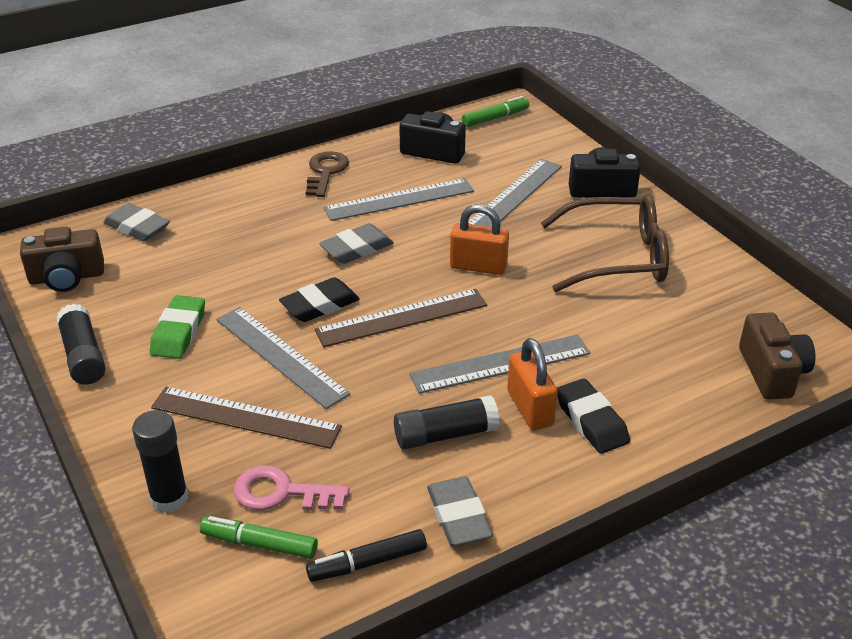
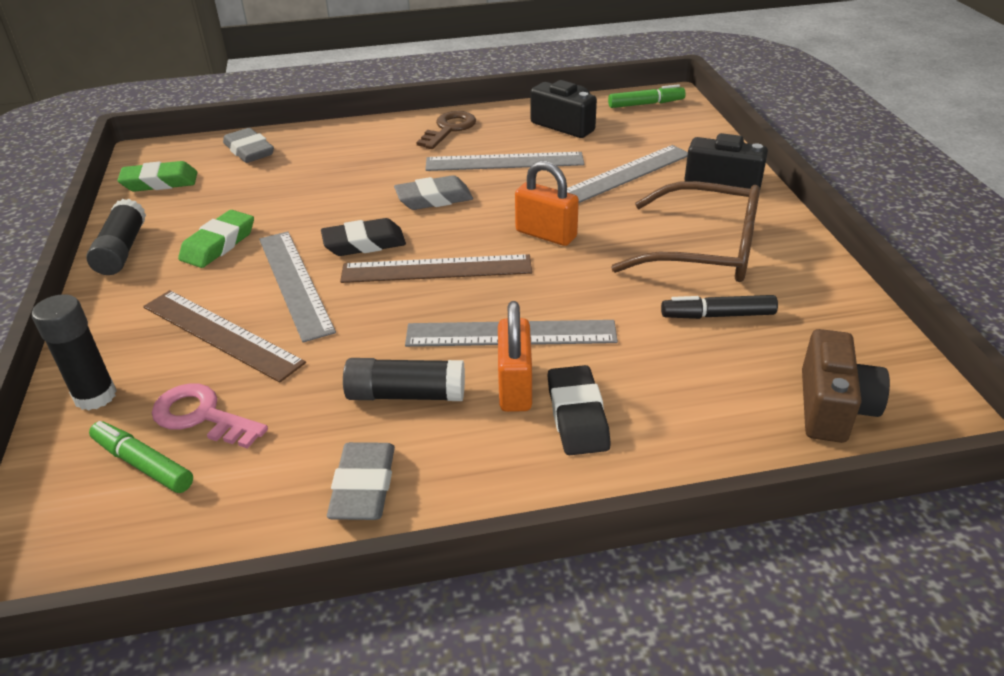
camera: 20 degrees right, 0 degrees up
(67, 277) = (160, 182): brown camera -> green eraser
(367, 563) = (234, 514): black marker -> black marker (718, 315)

